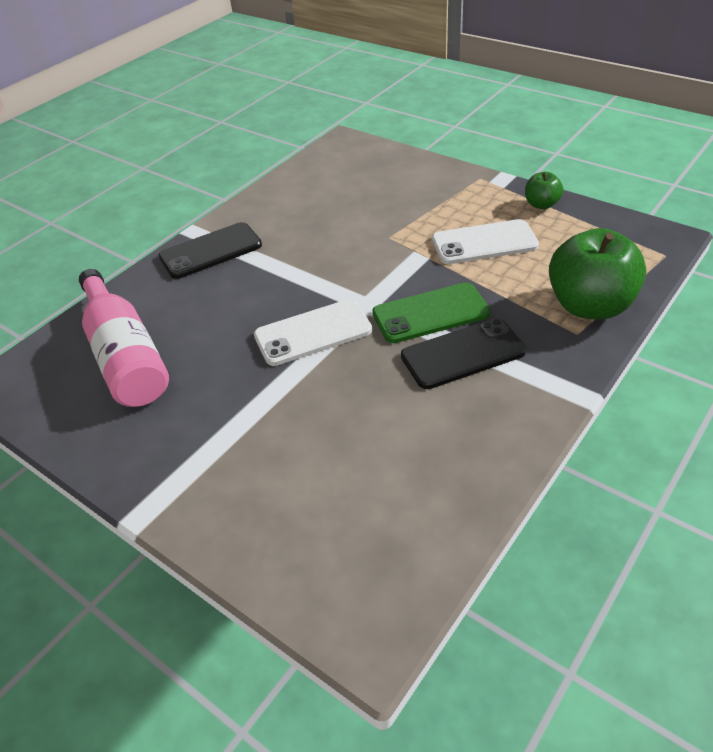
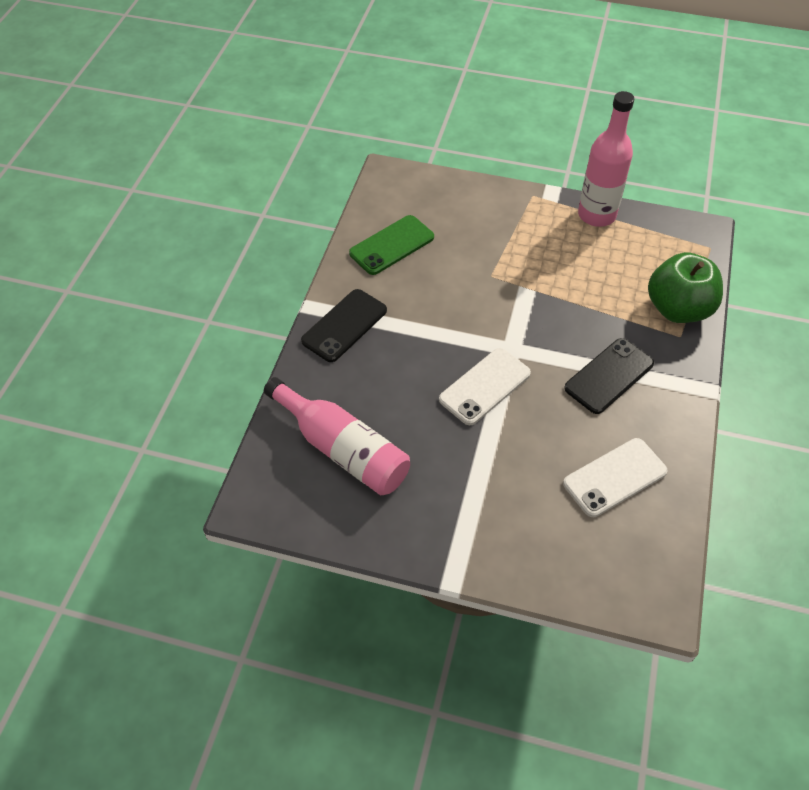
camera: 25 degrees left, 10 degrees up
(430, 313) = (566, 345): green phone -> green phone (392, 245)
(484, 243) = (571, 265): white phone -> white phone (615, 477)
(541, 204) = (596, 215): green apple -> pink bottle

